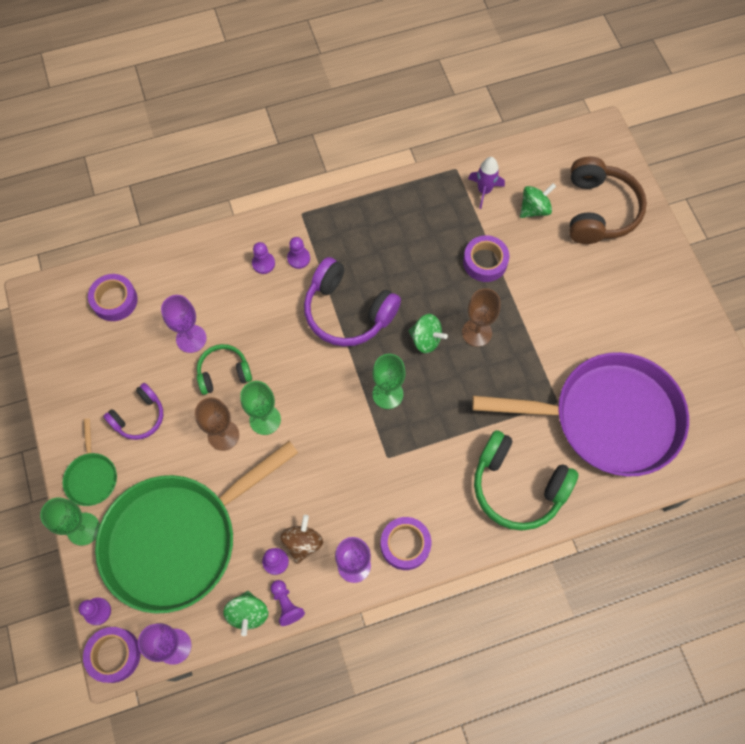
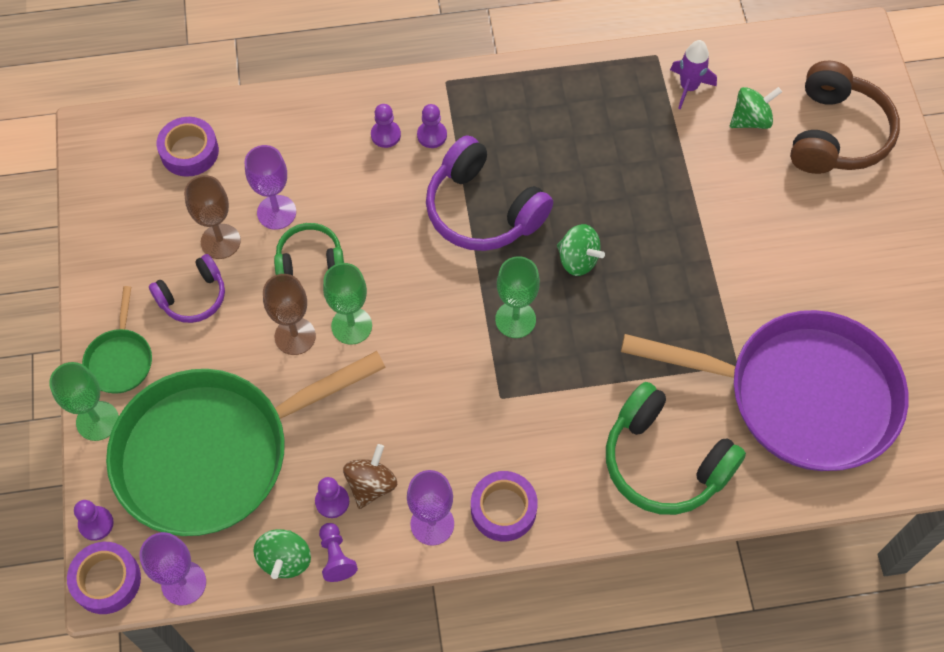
camera: 10 degrees right, 5 degrees down
(476, 332) = (646, 261): brown goblet -> brown goblet (220, 241)
(485, 262) = (673, 175): purple tape -> none

